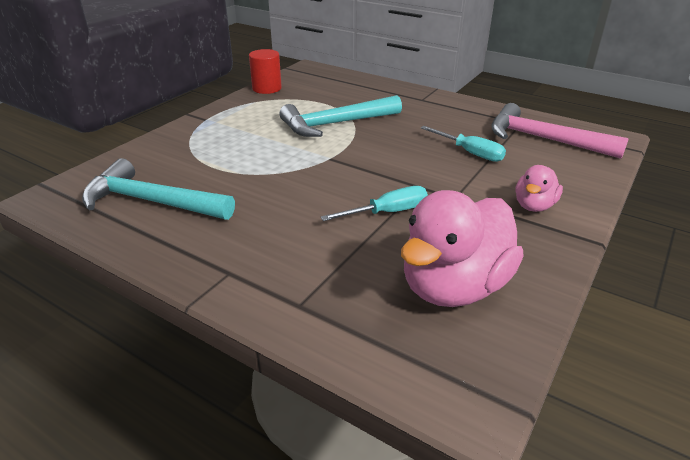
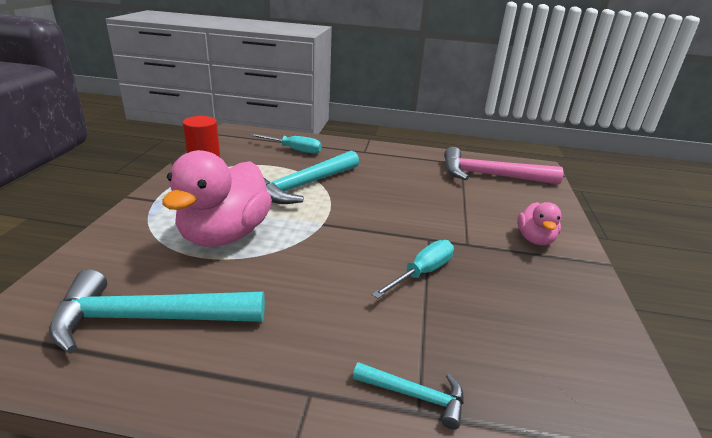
camera: 25 degrees left, 5 degrees down
(305, 295) = (415, 395): none -> turquoise hammer
(454, 287) = (542, 341): pink duck -> pink duck (225, 235)
(470, 153) = (444, 197): turquoise screwdriver -> turquoise screwdriver (294, 150)

